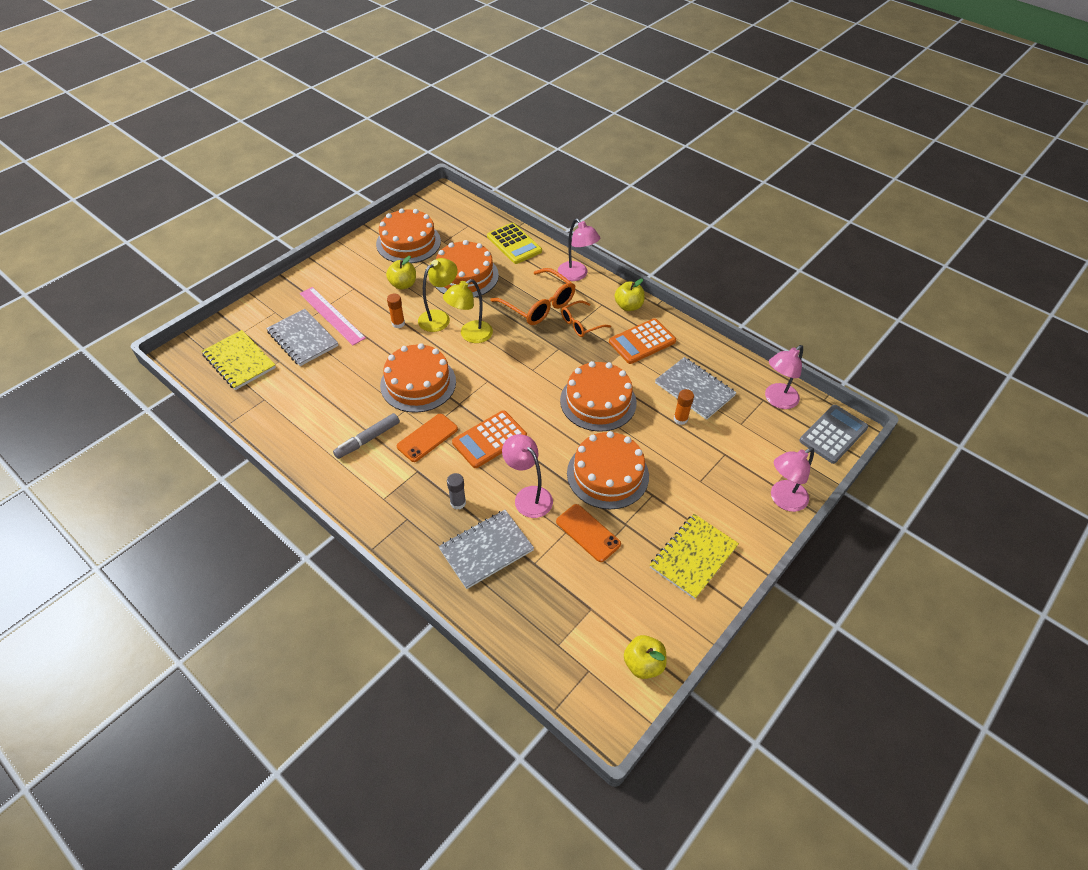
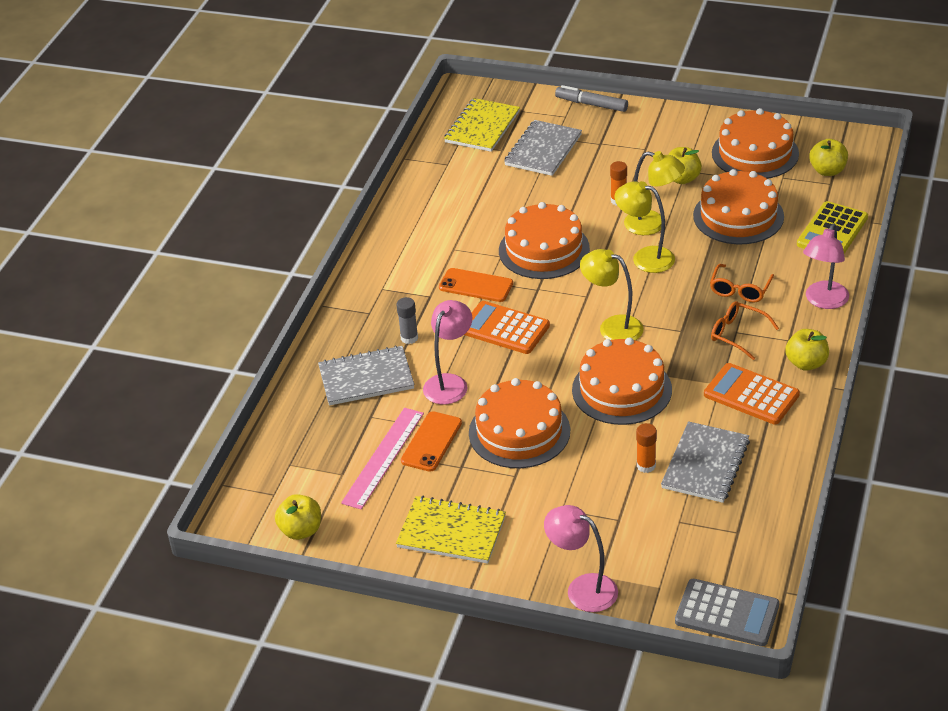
camera: 70 degrees right, 10 degrees down
(332, 315) = (592, 153): pink ruler -> pink ruler (383, 457)
(367, 439) = (445, 248): grey marker -> grey marker (591, 104)
(455, 221) = (827, 171): none -> yellow apple
(486, 550) = (366, 378): grey notebook -> grey notebook turned 45 degrees counterclockwise
(530, 380) = (612, 327): none -> yellow lamp
(538, 305) = (740, 290): orange glasses -> orange glasses, size x0.60
(777, 400) = (746, 545): pink lamp -> none

